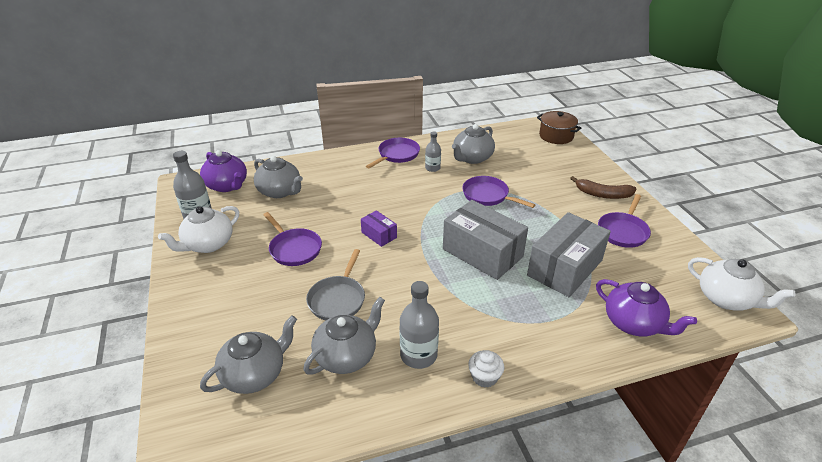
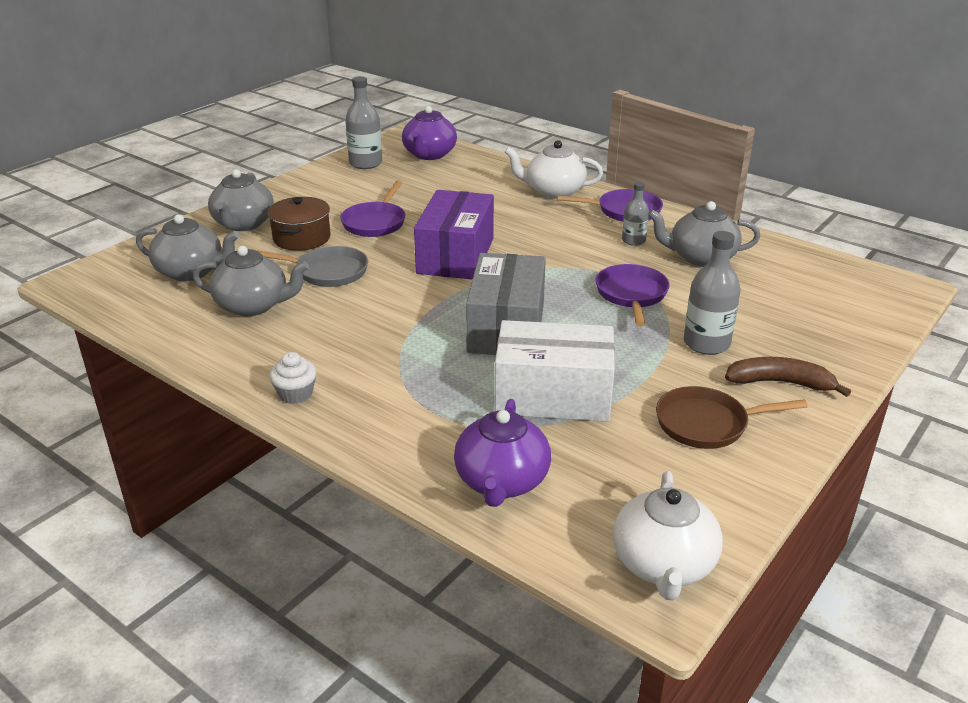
camera: 55 degrees right, 5 degrees down
(208, 244) = (332, 184): white teapot -> white teapot (553, 191)
(280, 191) = (456, 180): grey teapot -> grey teapot (243, 224)
(338, 299) = (327, 272): grey pan -> grey pan turned 150 degrees counterclockwise
(379, 235) = (455, 255): purple box -> purple box, size x2.10
(418, 355) = (291, 343): grey bottle -> grey bottle (706, 343)
(556, 136) = (877, 300): brown pot -> brown pot (302, 238)
(564, 268) = (553, 395): grey box -> white box
(603, 194) = (779, 383): brown banana -> brown banana turned 120 degrees clockwise
(623, 231) = (707, 424): purple pan -> brown pan

